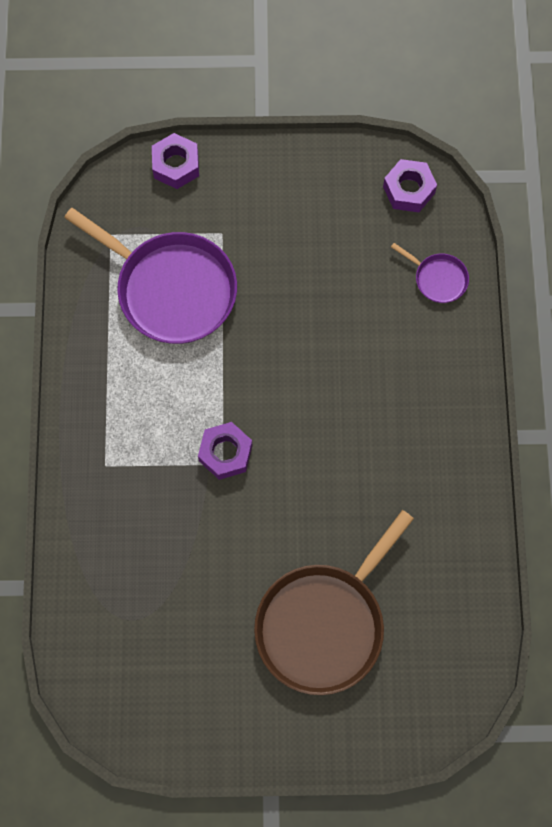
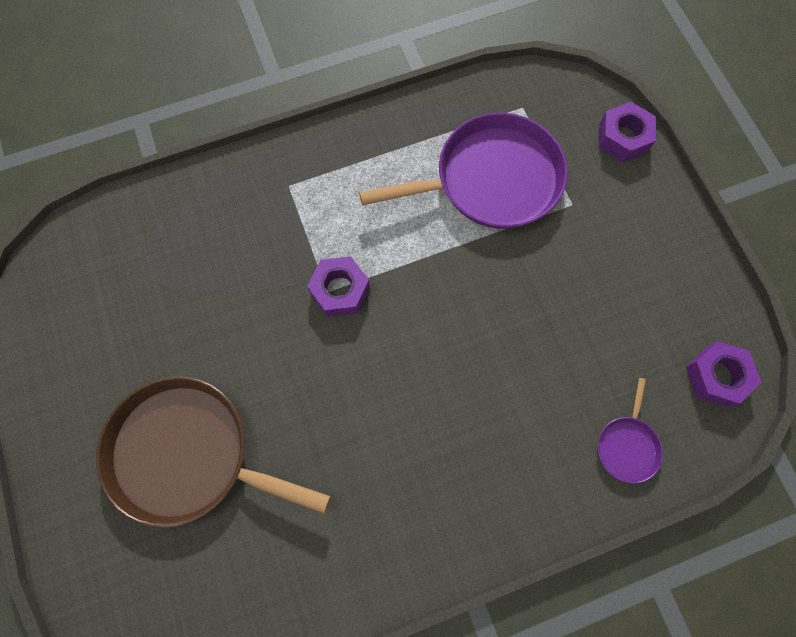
camera: 70 degrees right, 0 degrees up
(171, 289) = (491, 180): purple pan -> purple pan turned 120 degrees counterclockwise

